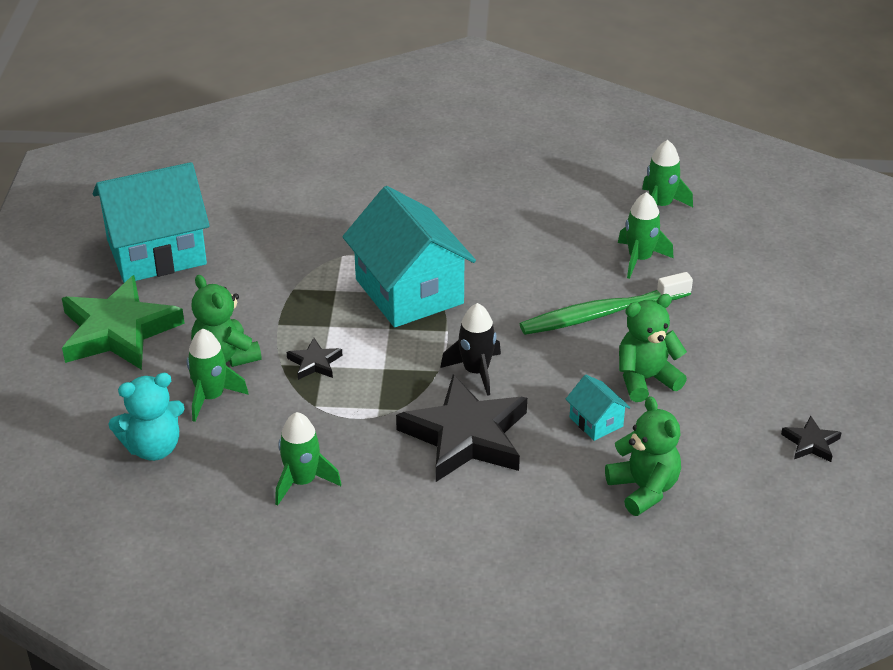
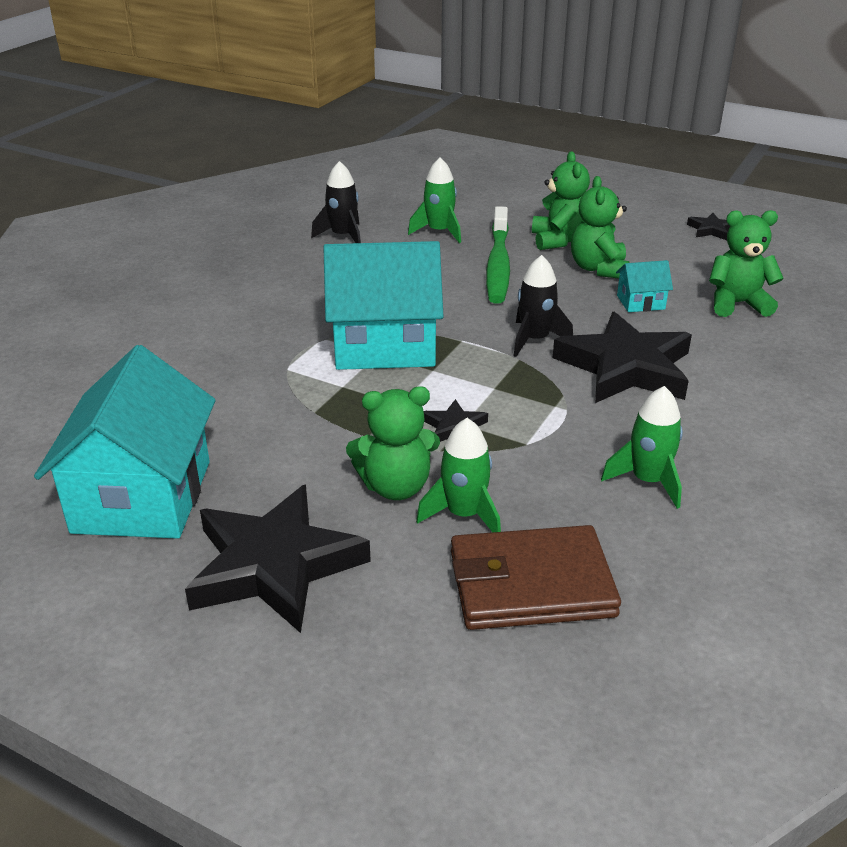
camera: 65 degrees left, 5 degrees down
(118, 331) = (275, 565): green star -> black star
(153, 448) = (531, 584): turquoise teddy bear -> brown wallet
(581, 207) = (343, 236): none -> black rocket
(660, 205) = (376, 207): green rocket -> none
(687, 339) = (558, 240): none -> green teddy bear

